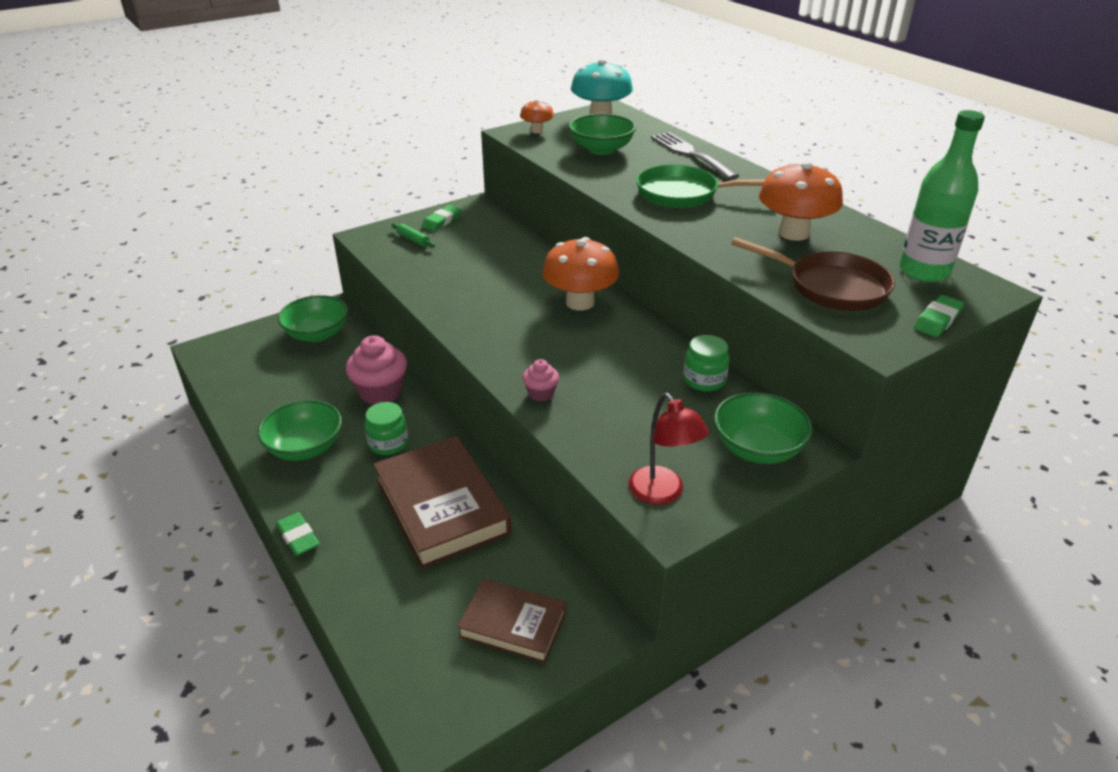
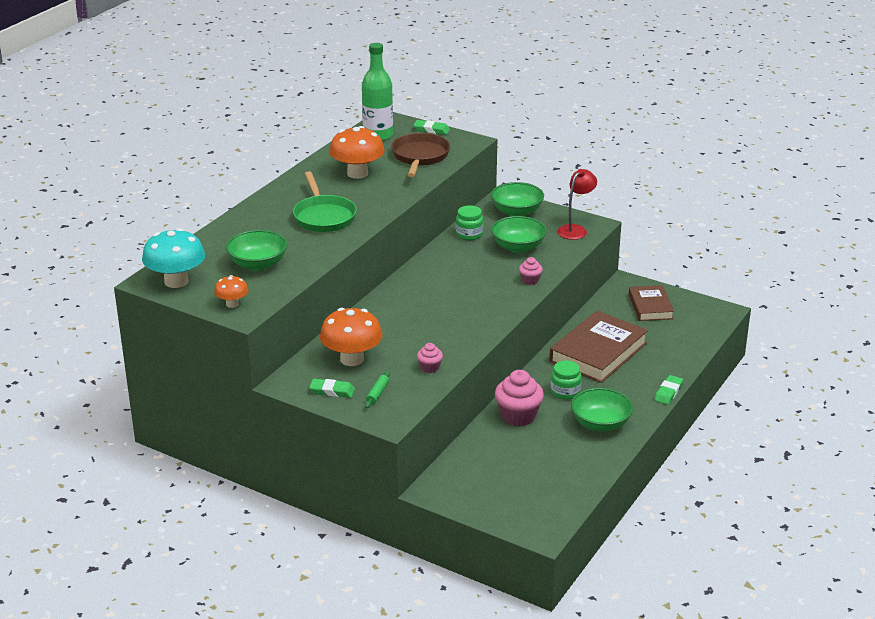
camera: 115 degrees left, 5 degrees down
(317, 334) = (473, 480): green bowl -> green bowl (518, 247)
(424, 274) = (429, 367): none -> pink cupcake
(580, 302) = (416, 292): orange mushroom -> orange mushroom (352, 359)
(691, 154) = (242, 226): grey fork -> none

